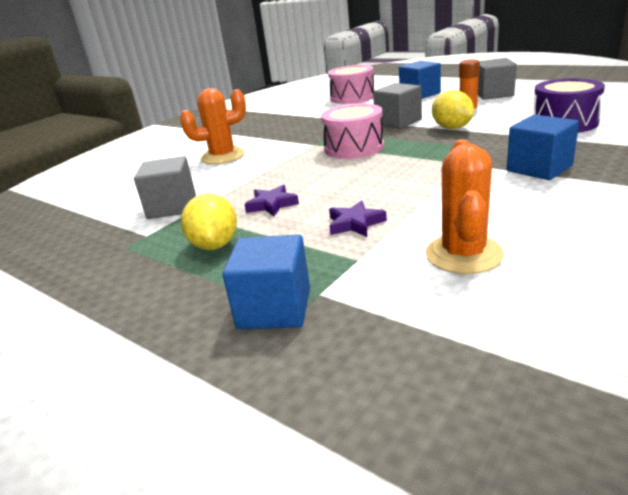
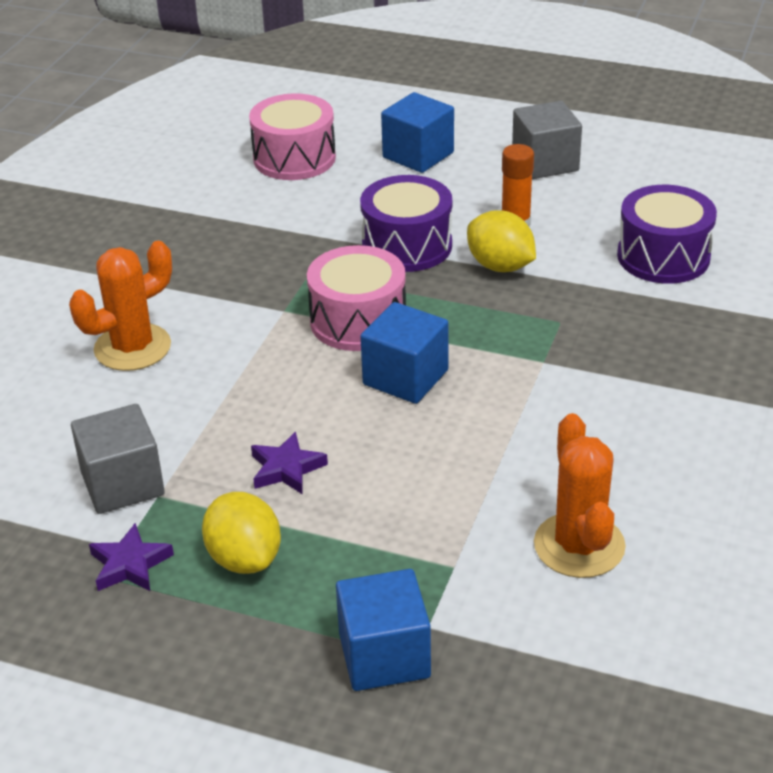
camera: 20 degrees left, 10 degrees up
(355, 223) = (426, 500): purple star -> purple star (130, 564)
(398, 122) = (407, 245): grey cube -> purple drum
(539, 168) = (642, 371): blue cube -> blue cube (405, 377)

